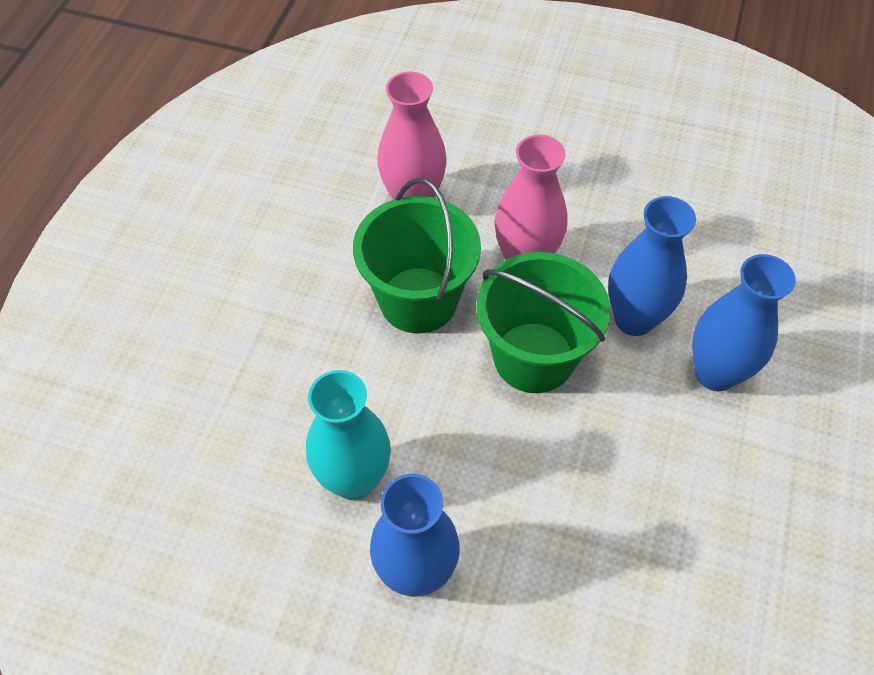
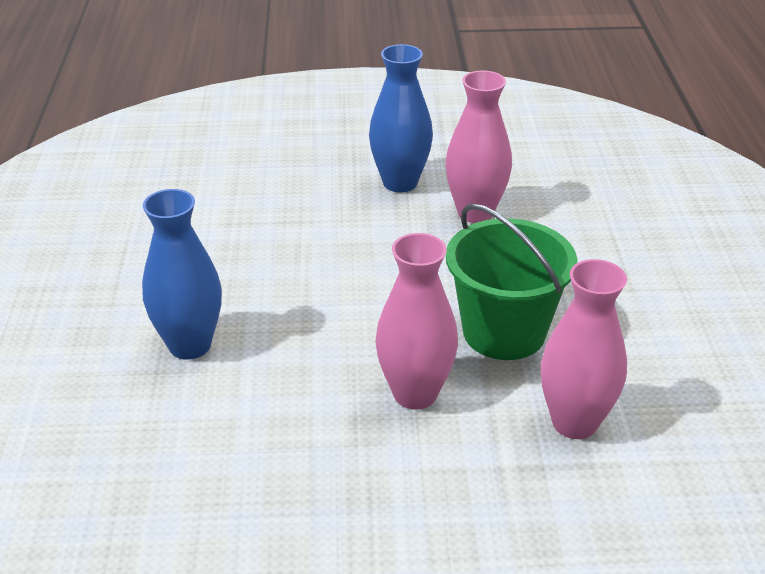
camera: 160 degrees right, 20 degrees down
(354, 479) = (475, 212): turquoise vase -> pink vase
(533, 357) = (369, 316): green bucket -> none
(634, 319) = (280, 369): blue vase -> none

